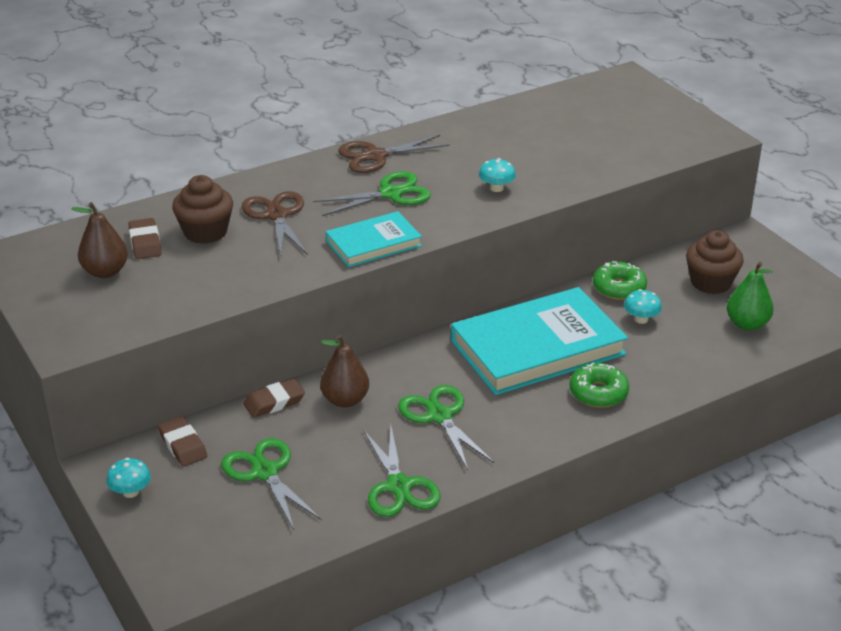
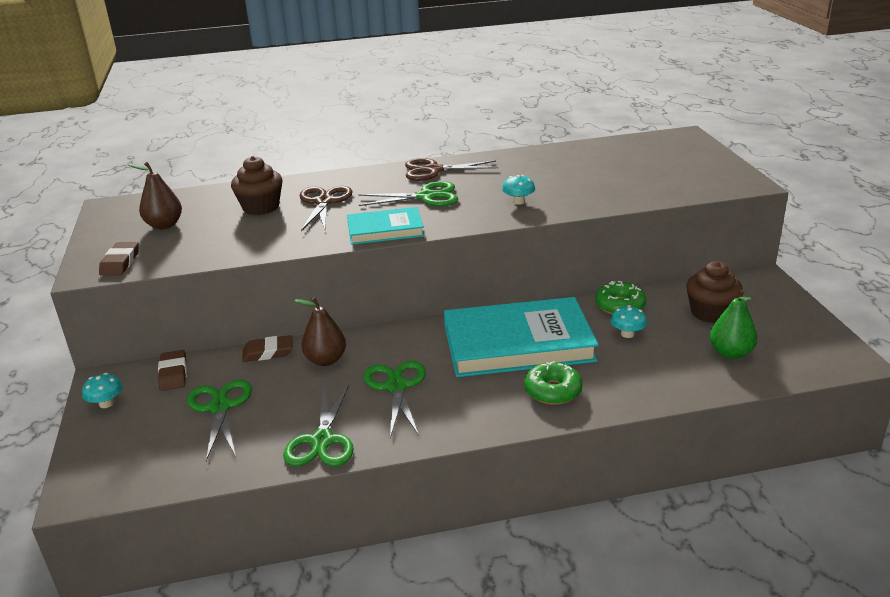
camera: 20 degrees right, 5 degrees down
(145, 243) = (210, 209): brown eraser -> brown eraser (120, 262)

